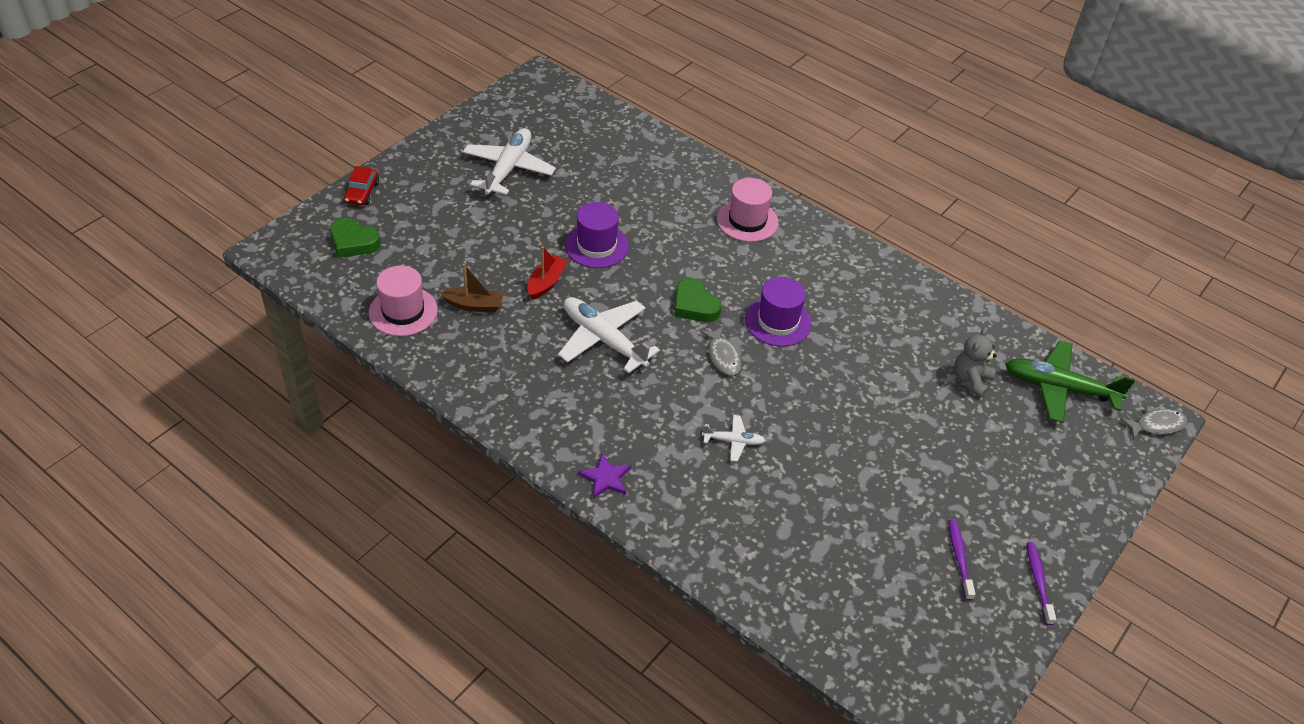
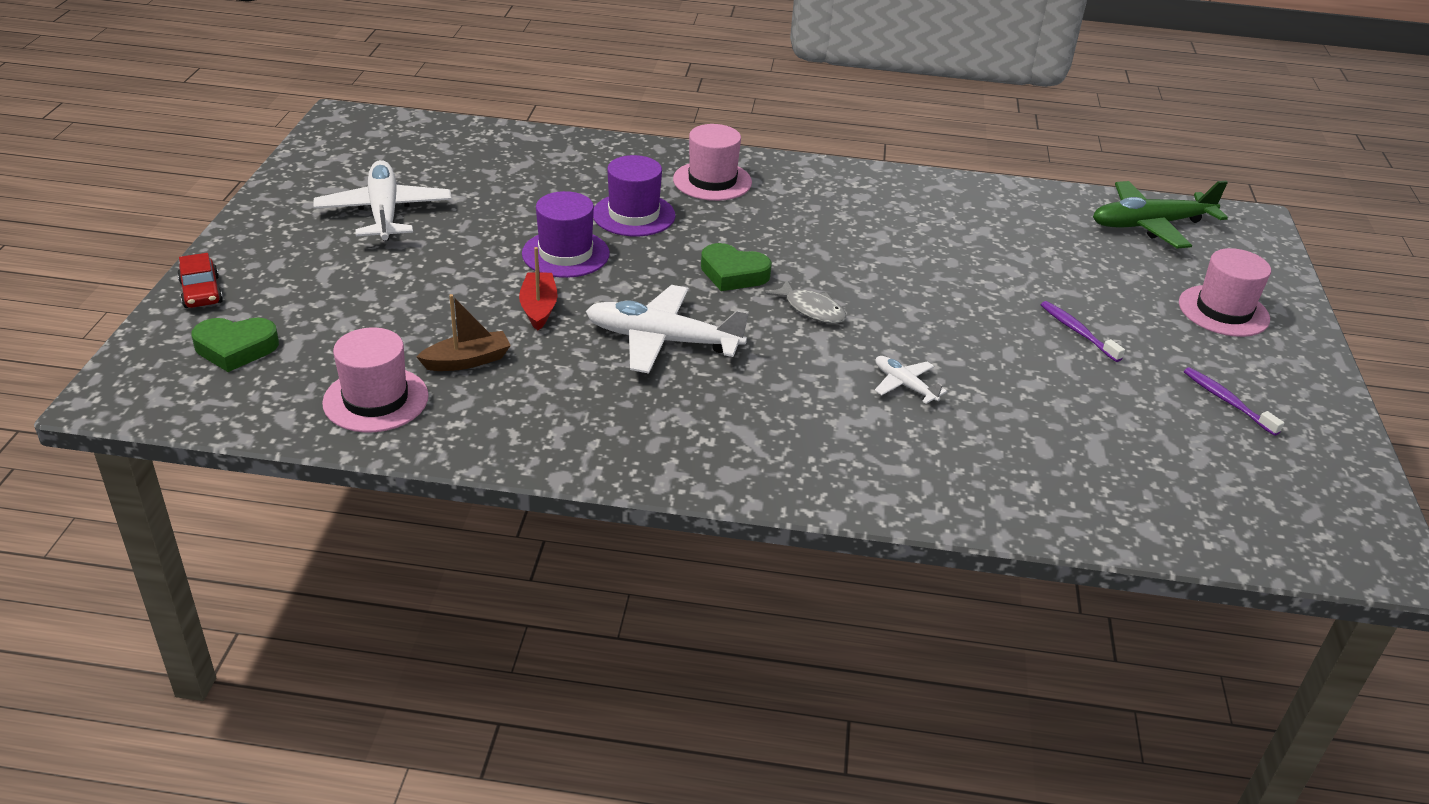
camera: 30 degrees left, 10 degrees down
(606, 478) = (802, 478): purple star -> none
(733, 441) = (904, 385): white plane -> white plane turned 105 degrees counterclockwise
(778, 322) = (836, 259): purple hat -> purple hat (634, 215)
(970, 380) = (1069, 246): grey teddy bear -> none
(1038, 582) = (1314, 392): purple toothbrush -> purple toothbrush (1078, 332)
(1039, 486) = (1223, 311): none -> pink hat
(1156, 425) = (1257, 225): grey fish -> none

